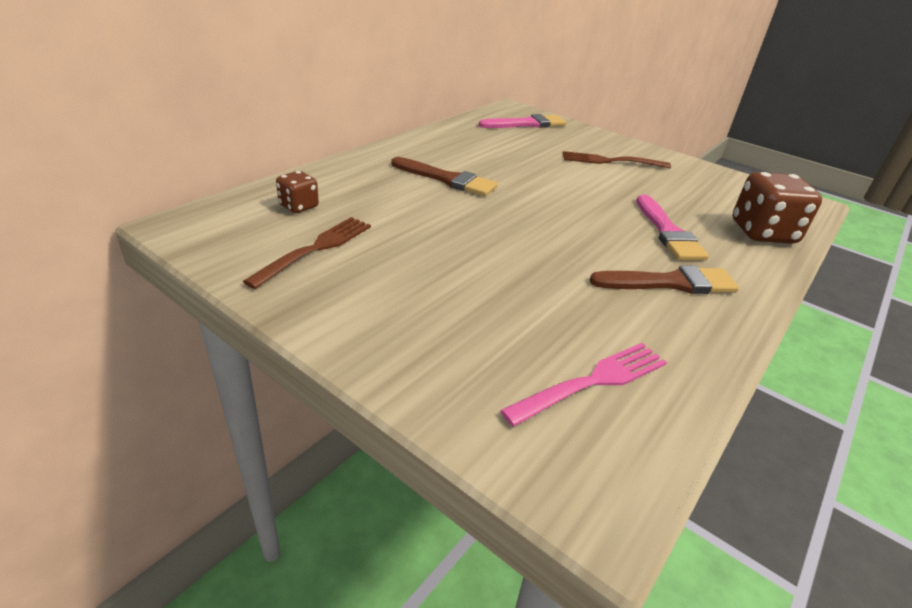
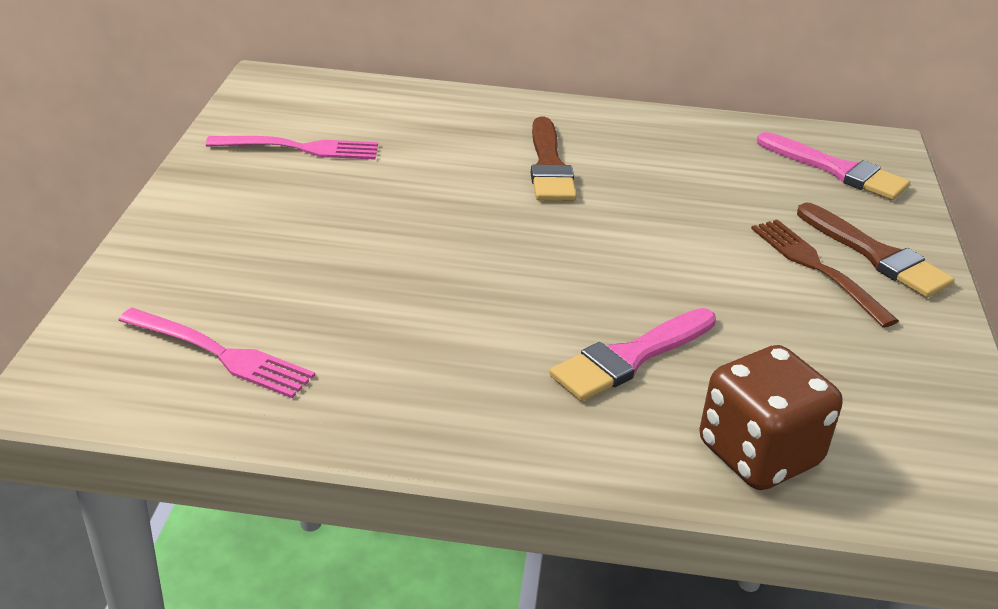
camera: 60 degrees right, 0 degrees up
(299, 206) = (368, 112): brown dice -> none
(316, 249) = (300, 148): brown fork -> pink fork
(670, 283) = (481, 378): brown brush -> brown brush (876, 255)

